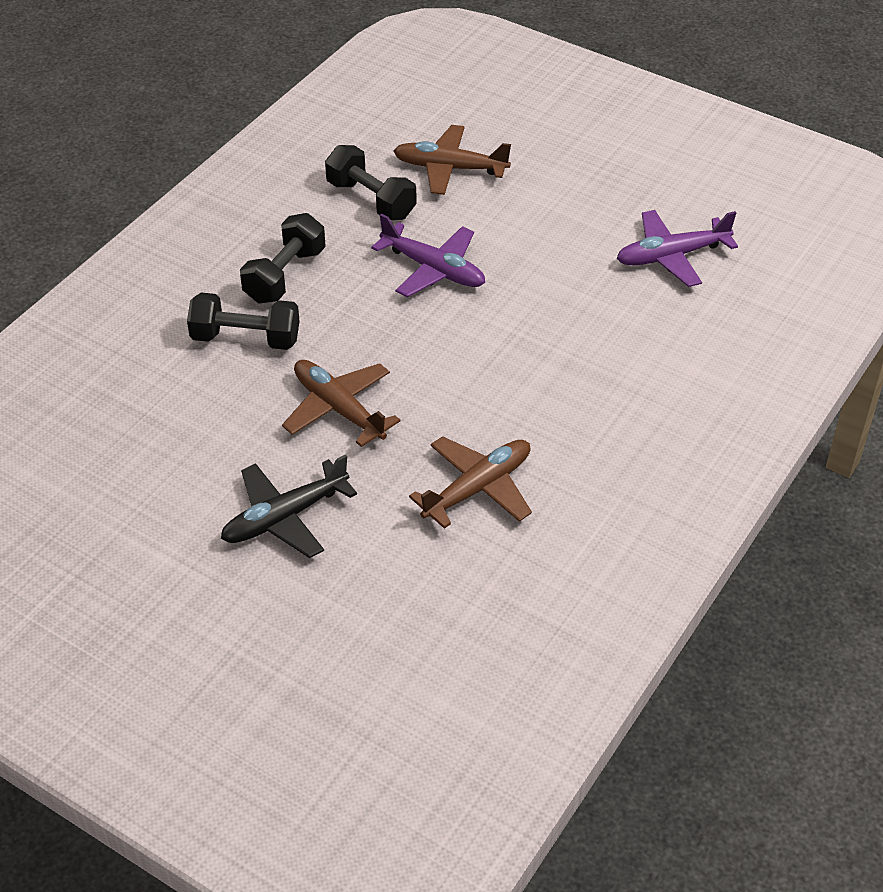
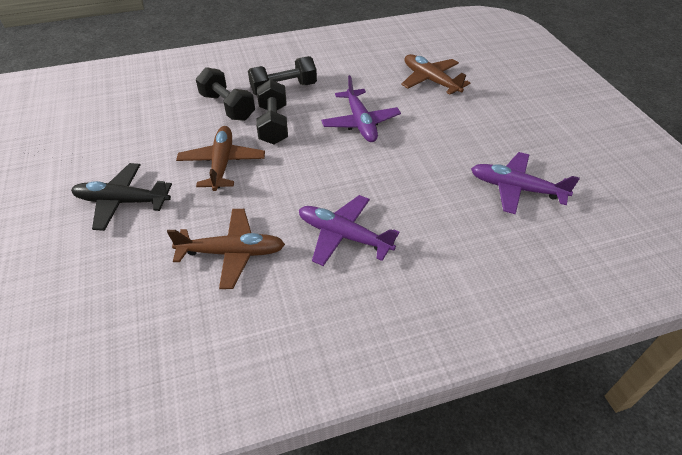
camera: 40 degrees right, 0 degrees up
(371, 200) = (370, 76): black dumbbell -> black dumbbell (273, 125)
(564, 403) = (344, 236): none -> purple plane

